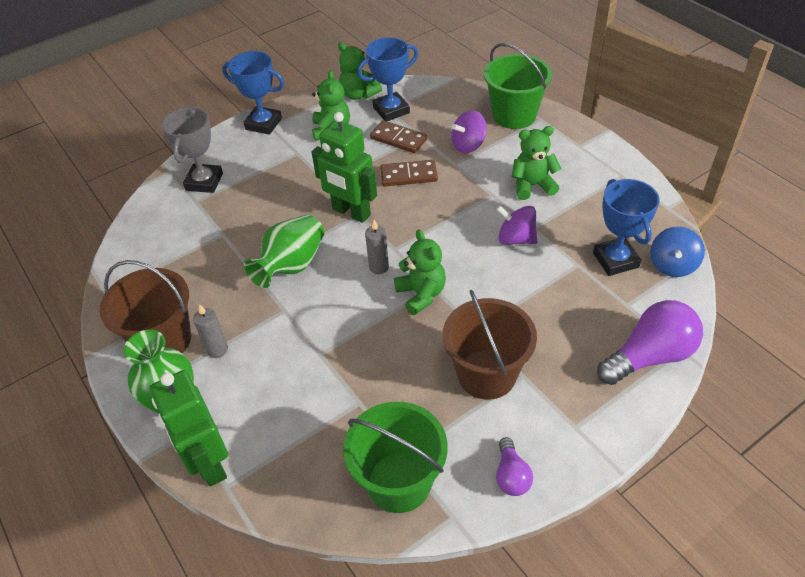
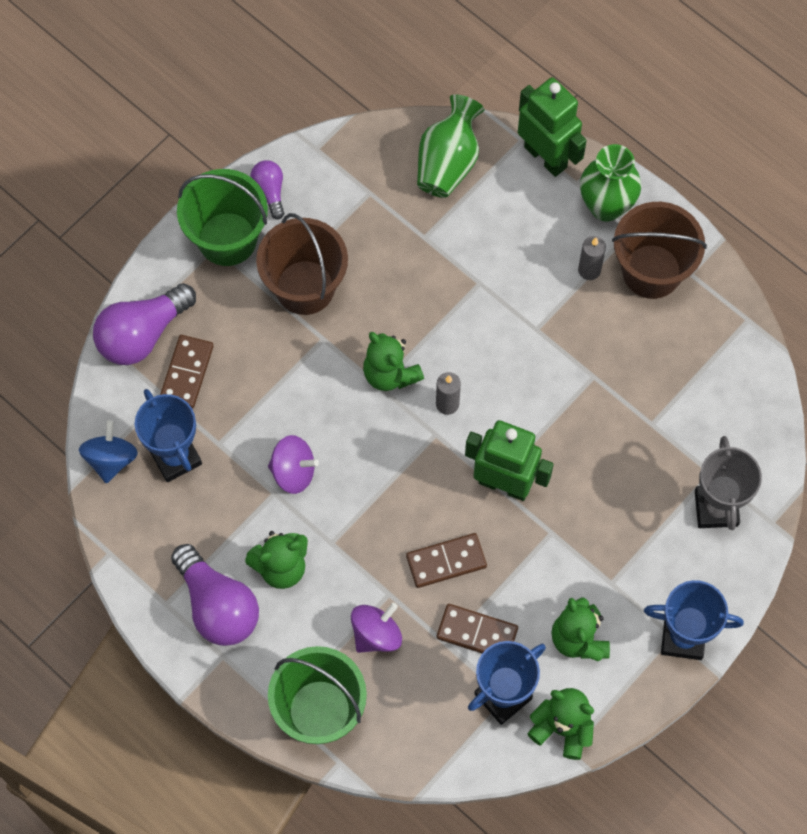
camera: 165 degrees right, 20 degrees up
(291, 265) = (550, 390): green vase -> green vase (448, 163)
(399, 482) = (368, 169): green bucket -> green bucket (227, 239)
(582, 170) = (217, 606): none -> purple light bulb
(605, 319) = (186, 373): none -> brown domino

